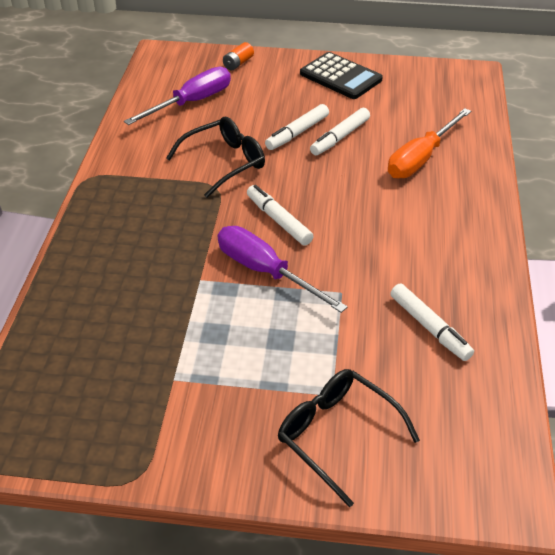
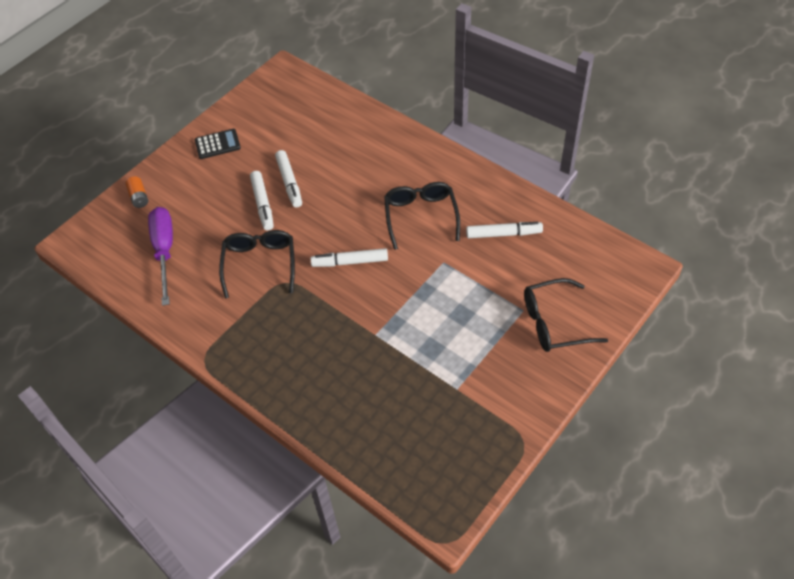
camera: 55 degrees left, 10 degrees up
(265, 271) = (395, 294): purple screwdriver -> none
(340, 77) = (217, 144): black calculator -> black calculator, size x0.66
(388, 246) = (421, 216): none -> black glasses
(421, 158) = (350, 151): orange screwdriver -> none

